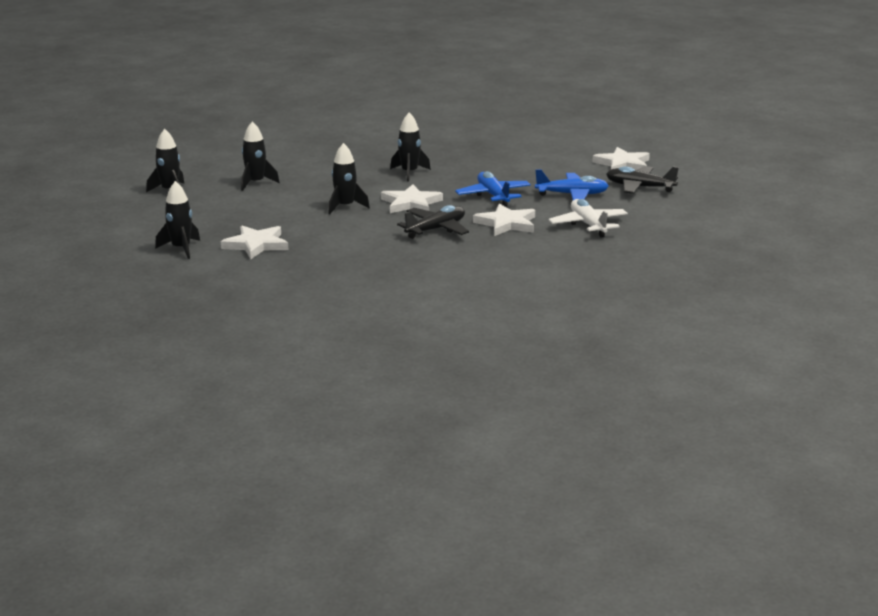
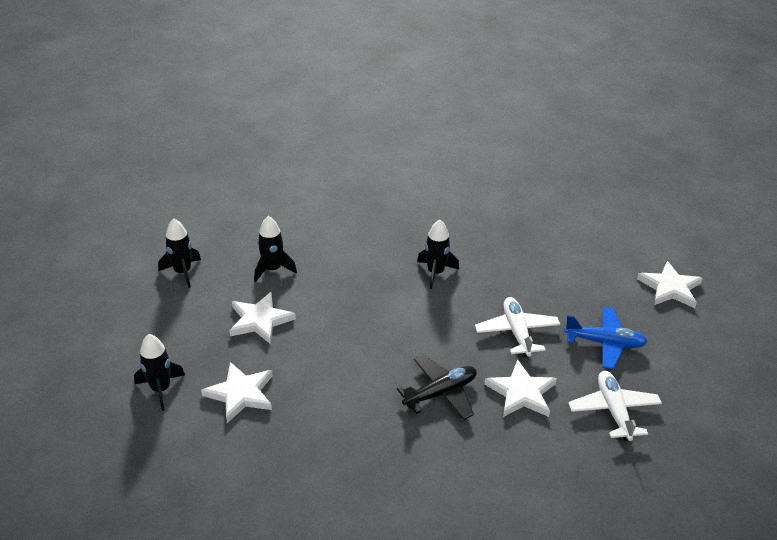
camera: 10 degrees right, 15 degrees up
(345, 207) = (353, 330): black rocket -> none
(411, 203) = (425, 334): white star -> white star (260, 320)
(493, 196) = (517, 332): blue plane -> white plane
(639, 187) = (683, 339): black plane -> none

